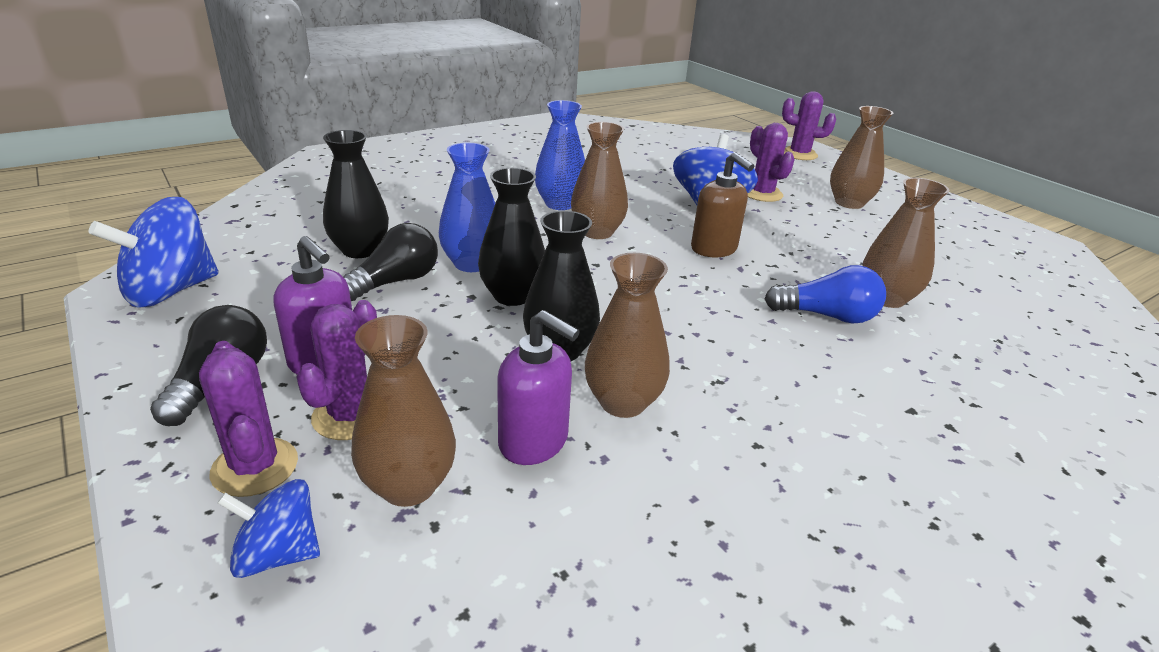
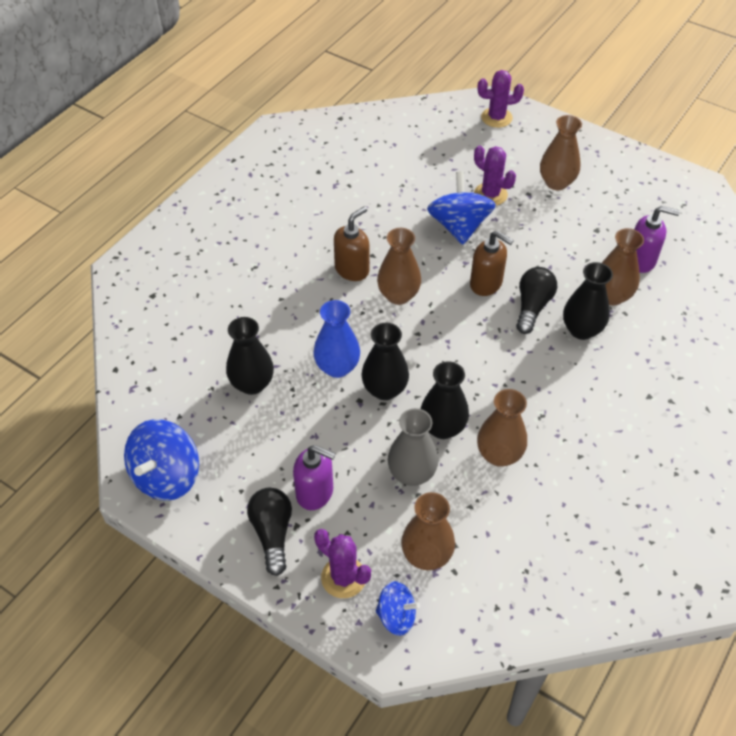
camera: 20 degrees left, 20 degrees up
(278, 554) = (396, 616): blue spinning top -> blue spinning top turned 150 degrees counterclockwise
(350, 416) = (363, 526): purple cactus -> none
(395, 282) = (302, 407): black light bulb -> black light bulb (532, 306)
(474, 382) = (412, 473): none -> grey vase
(534, 442) = (469, 502): purple soap dispenser -> purple soap dispenser (641, 260)
(560, 204) = (352, 269): blue vase -> brown soap dispenser
(827, 316) = (581, 330): blue light bulb -> black vase

